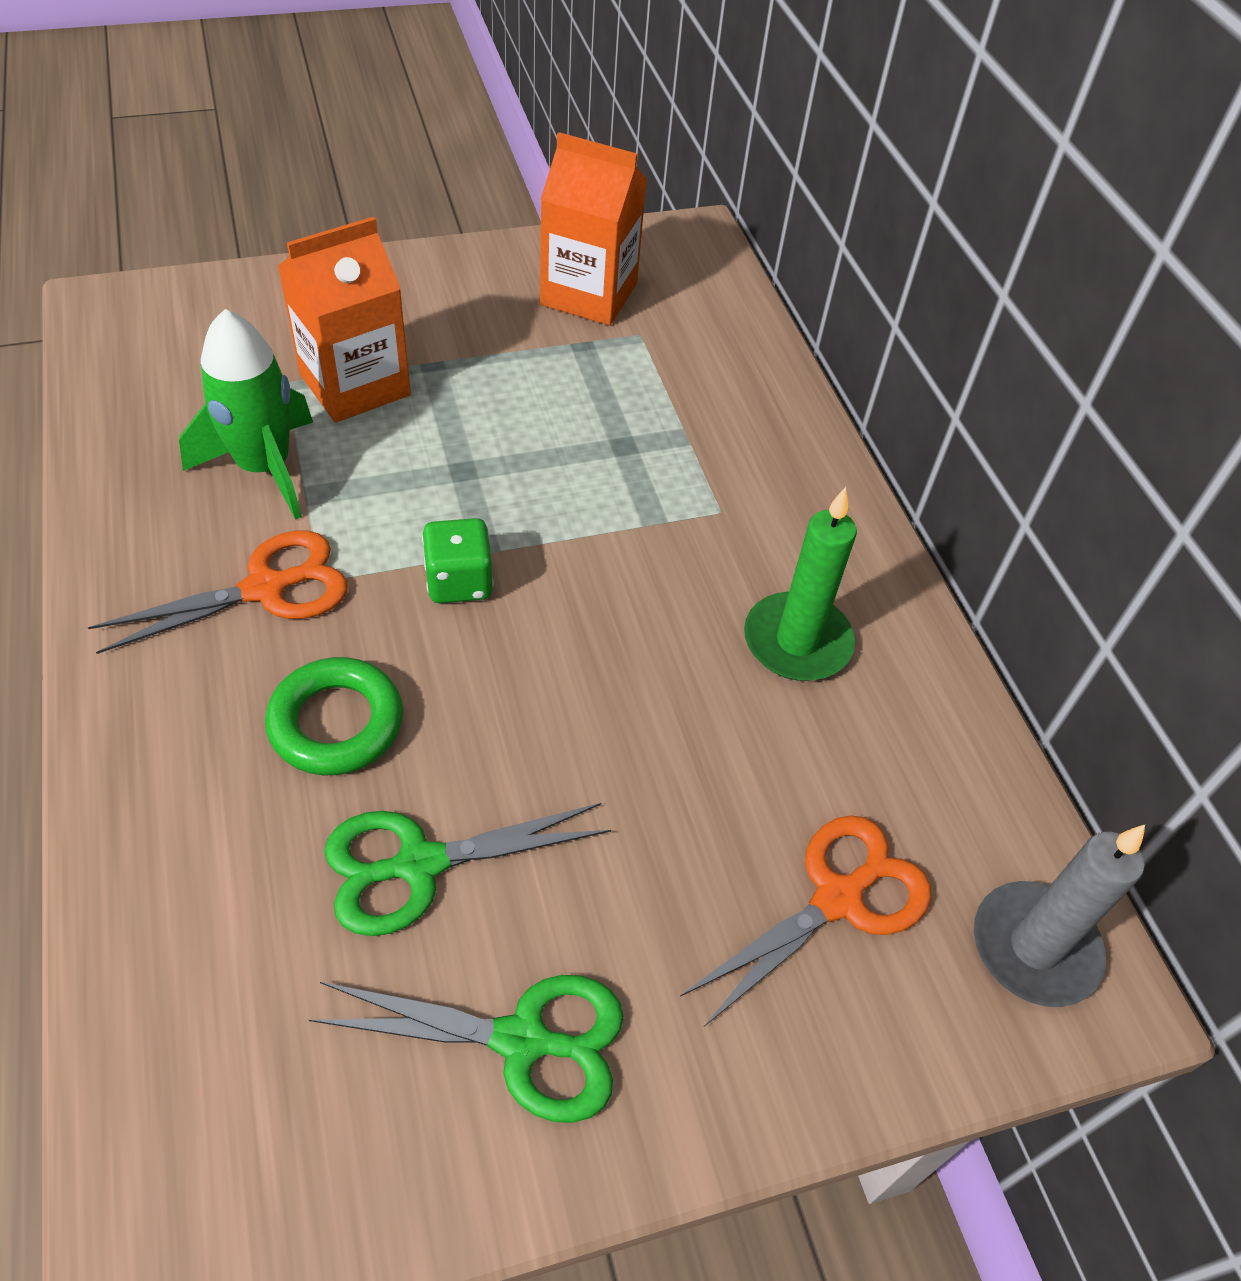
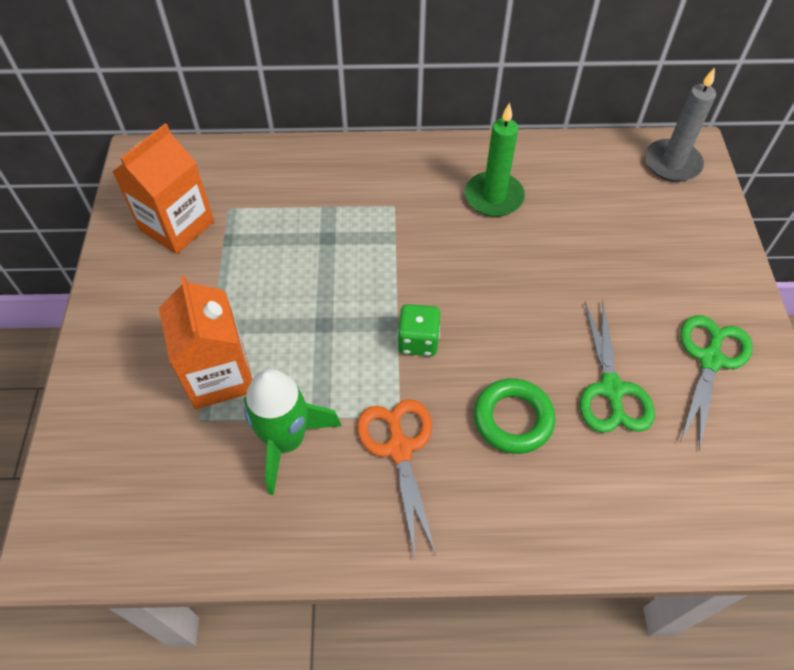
camera: 70 degrees left, 5 degrees up
(839, 898) = (644, 222): orange scissors -> none

